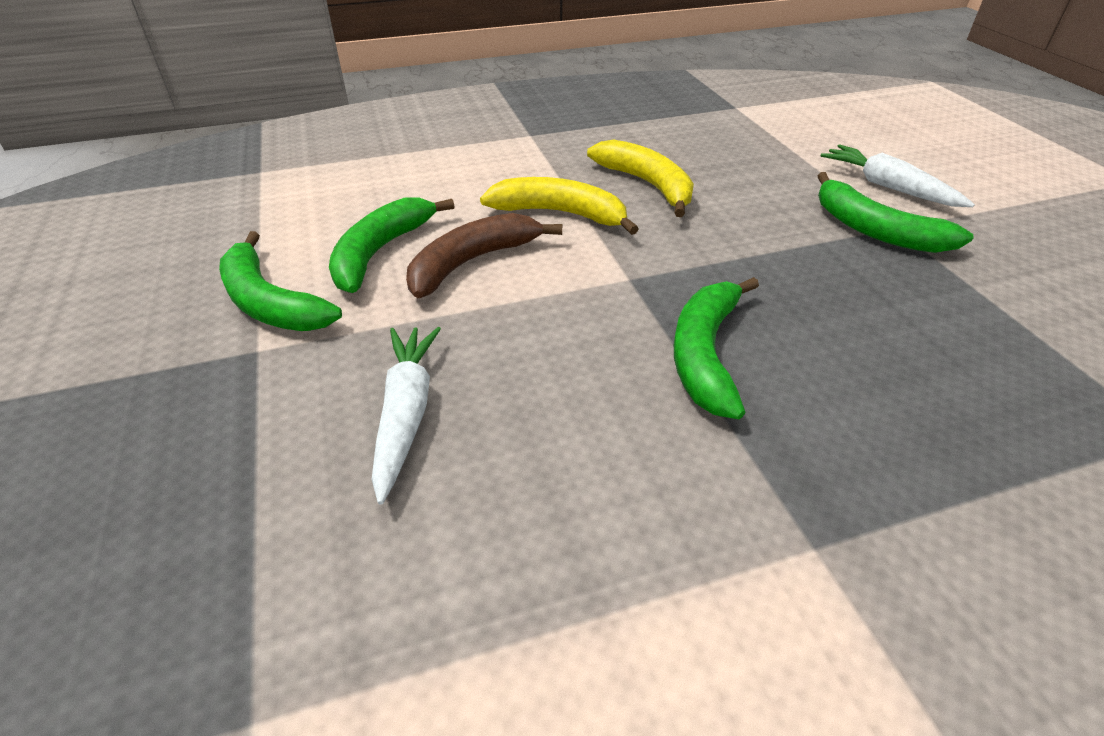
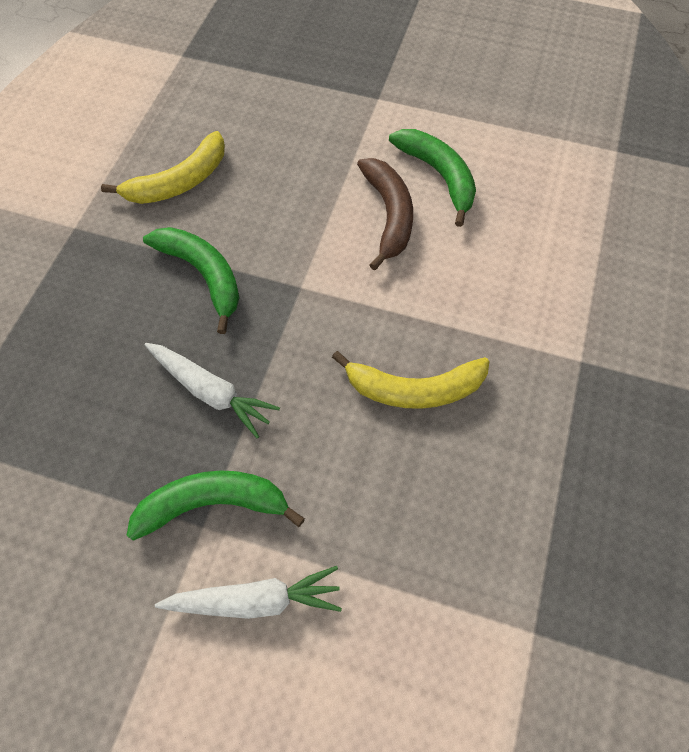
camera: 125 degrees right, 20 degrees up
(270, 302) = (420, 113): green banana -> none
(406, 413) = (279, 134): white carrot -> white carrot (211, 391)
(560, 214) = (413, 298): yellow banana -> yellow banana (179, 182)

